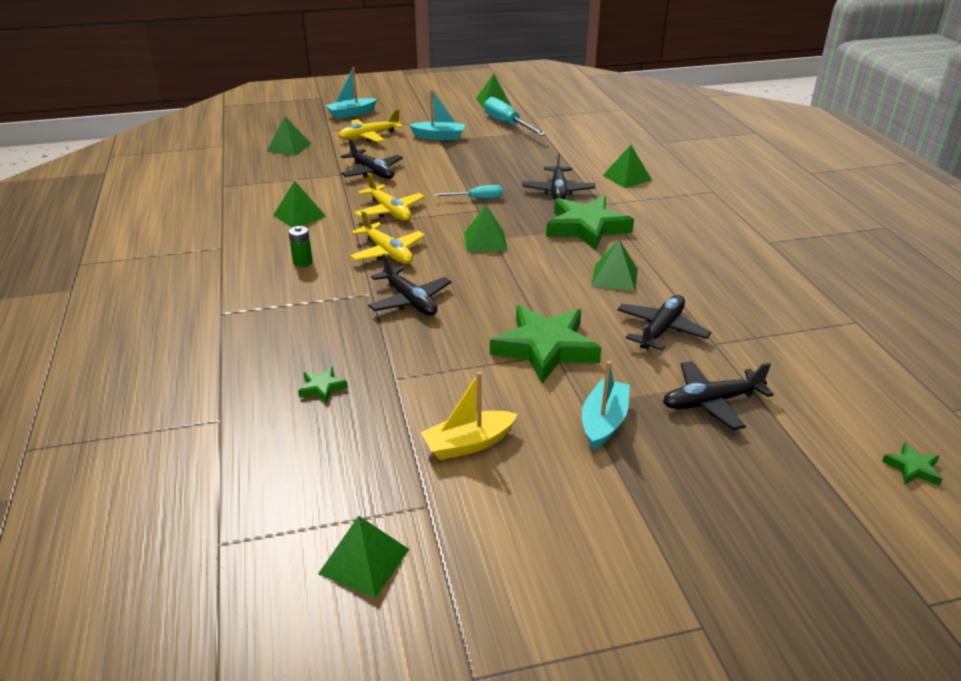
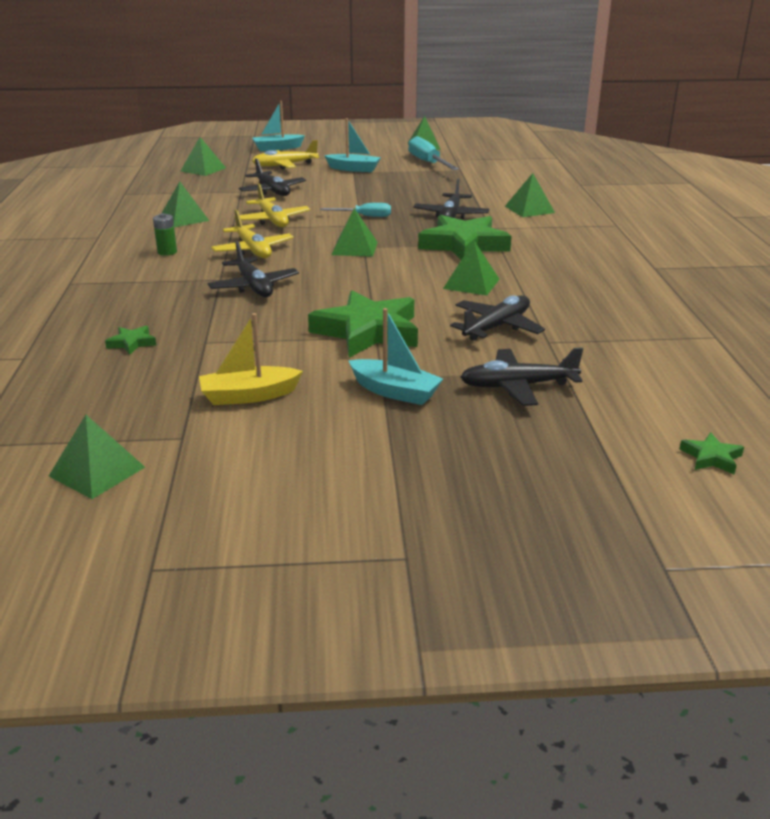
camera: 10 degrees right, 5 degrees down
(603, 422) = (395, 392): turquoise boat -> turquoise boat turned 90 degrees clockwise

